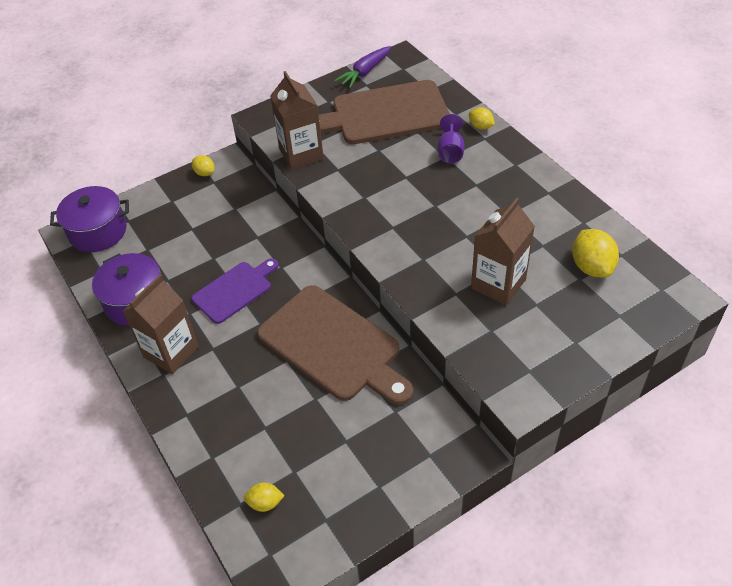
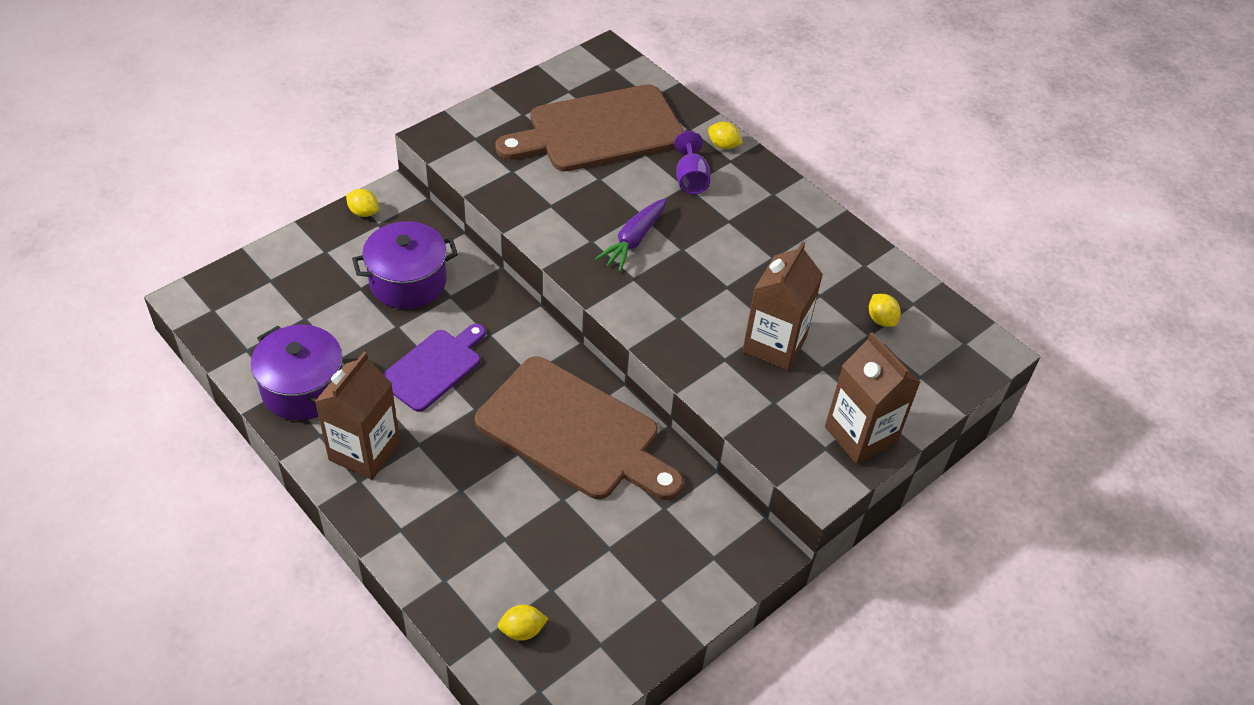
camera: 15 degrees left, 0 degrees up
(98, 232) = (231, 297): purple pot -> purple pot (408, 281)
(301, 154) = (499, 185): brown carton -> brown carton (860, 435)
(365, 72) = (564, 74): purple carrot -> purple carrot (633, 240)
(591, 267) = (881, 319): yellow lemon -> yellow lemon, size x0.57

